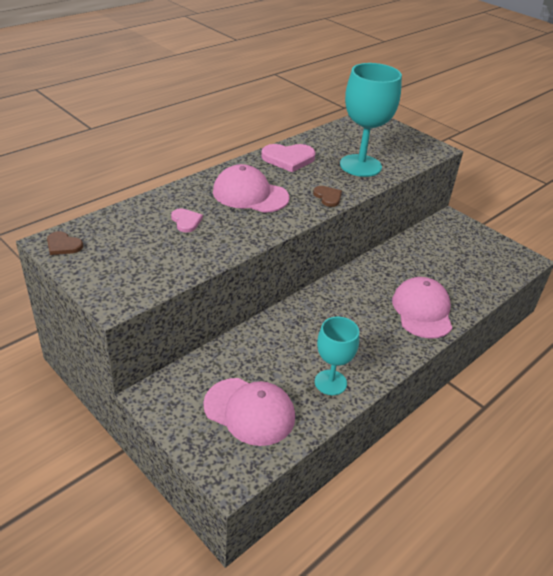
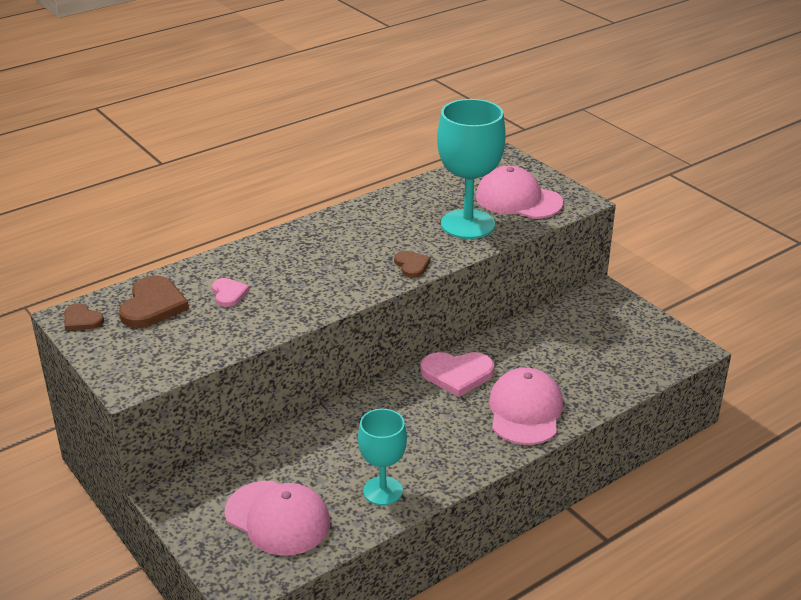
camera: 10 degrees right, 5 degrees down
(123, 232) = (153, 305): none -> brown heart
(250, 194) = (315, 261): pink cap -> pink cap (518, 200)
(288, 159) = (376, 215): pink heart -> pink heart (457, 374)

